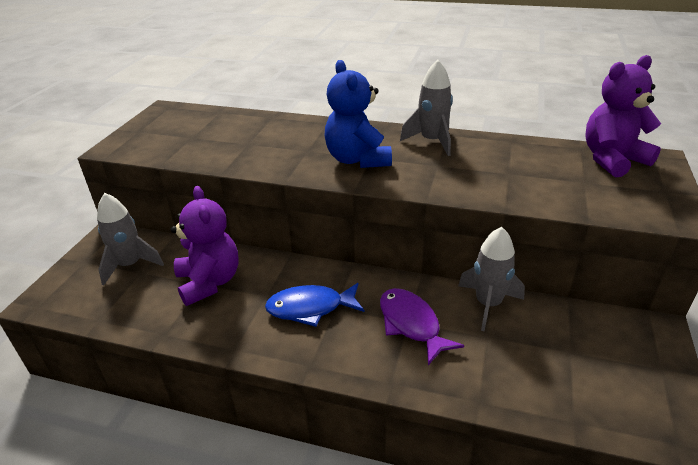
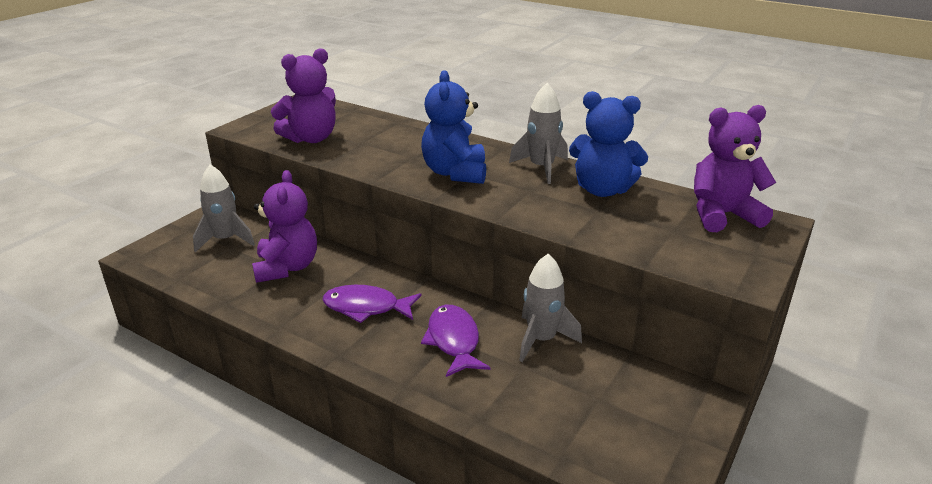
camera: 15 degrees right, 5 degrees down
(195, 147) = (311, 138): none -> purple teddy bear
(310, 308) = (366, 307): blue fish -> purple fish
(498, 153) = (602, 190): none -> blue teddy bear

